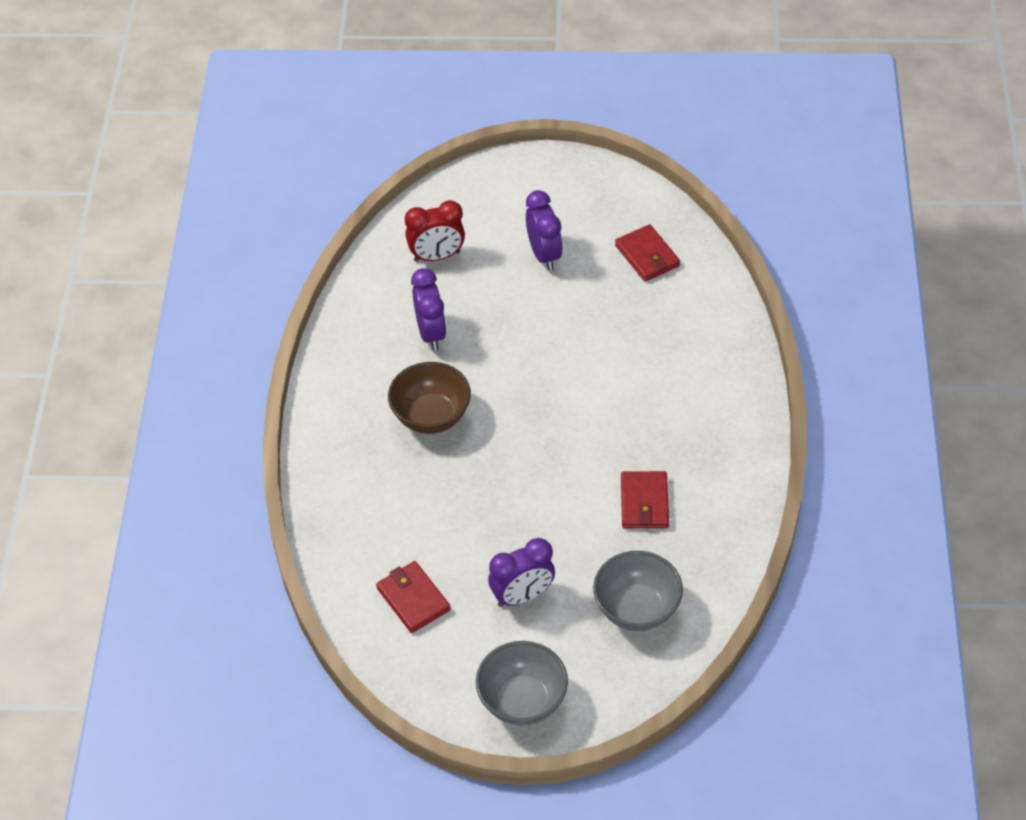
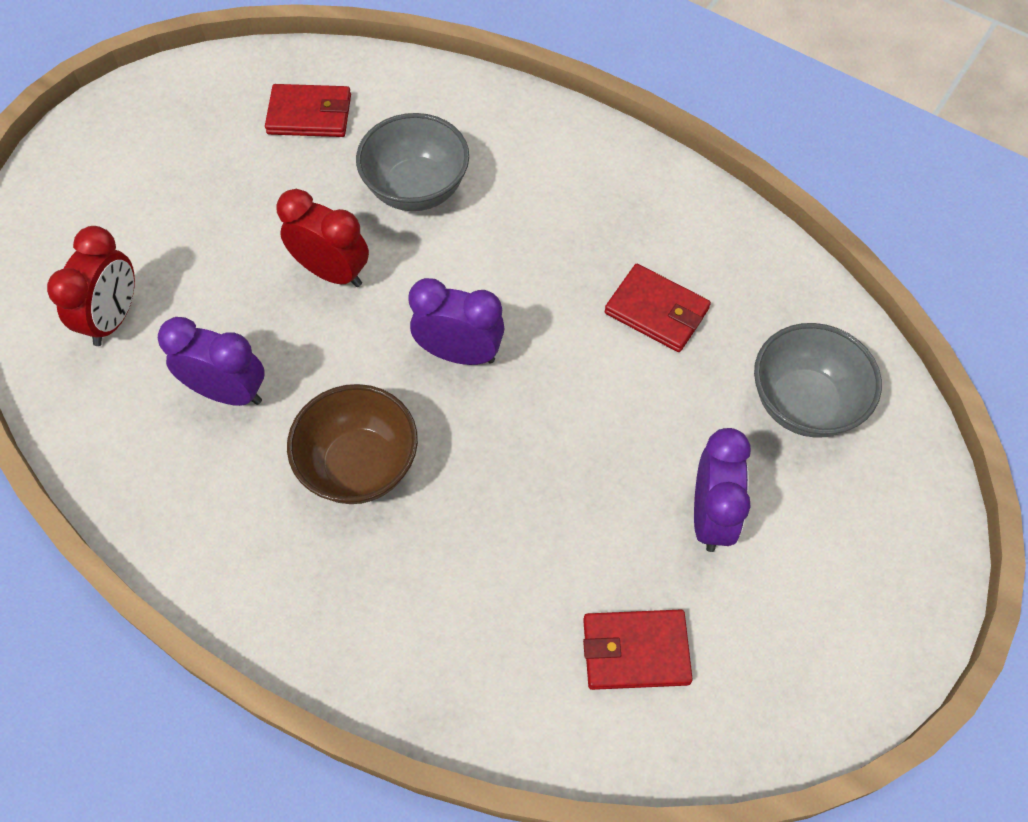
camera: 60 degrees left, 10 degrees up
(522, 701) = (870, 605): grey bowl -> grey bowl (416, 189)
(544, 255) = (217, 207): purple clock -> purple clock (459, 353)
(544, 332) = (332, 272): none -> red clock

